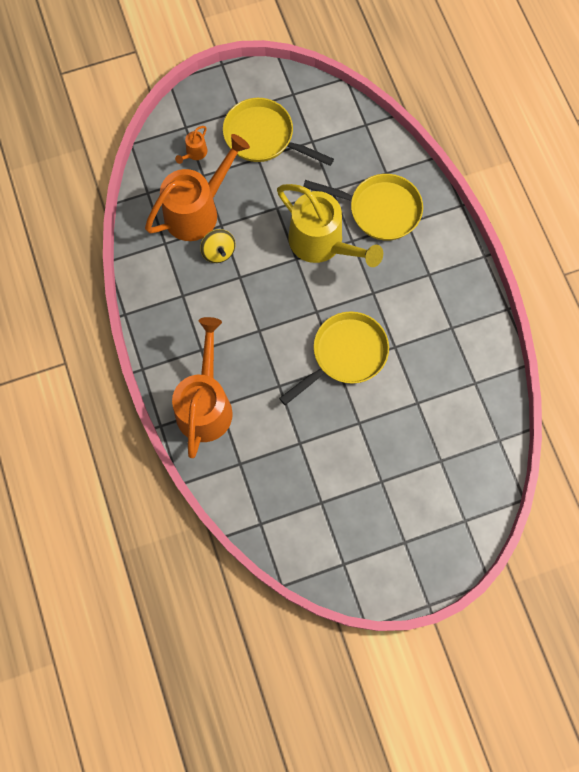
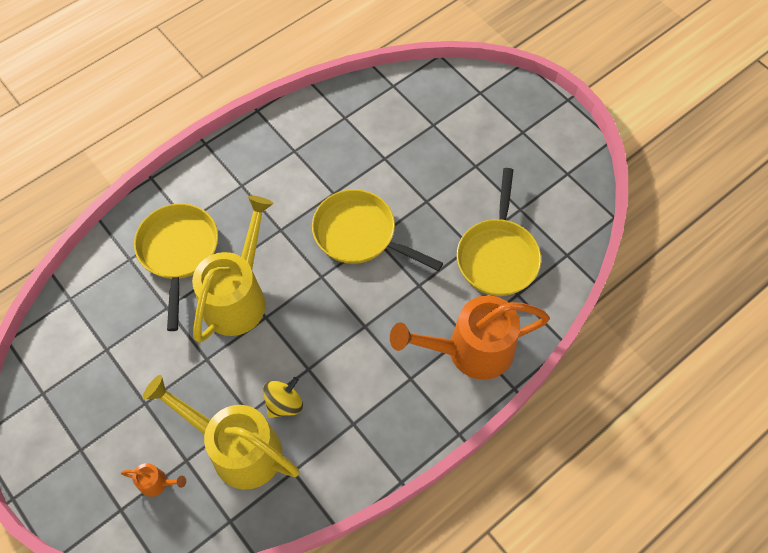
camera: 110 degrees left, 10 degrees down
(198, 210) = (236, 448): orange watering can -> yellow watering can
(263, 137) = (113, 407): yellow pan -> yellow pan (497, 256)

